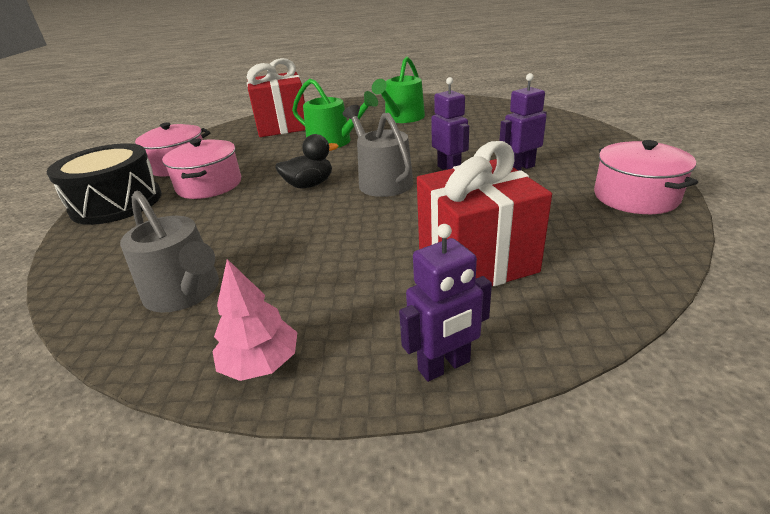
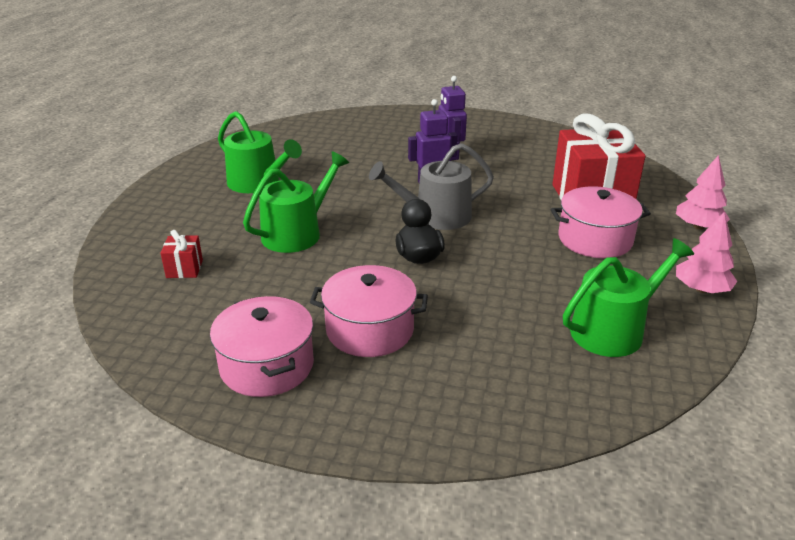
camera: 80 degrees left, 0 degrees up
(117, 203) = (378, 415): black drum -> none
(186, 292) = (614, 329): grey watering can -> green watering can
(282, 126) = (184, 269): red gift -> red gift, size x0.42
(444, 366) = (698, 226): purple robot -> pink tree
(635, 196) = (522, 132): pink pot -> pink pot (595, 239)

